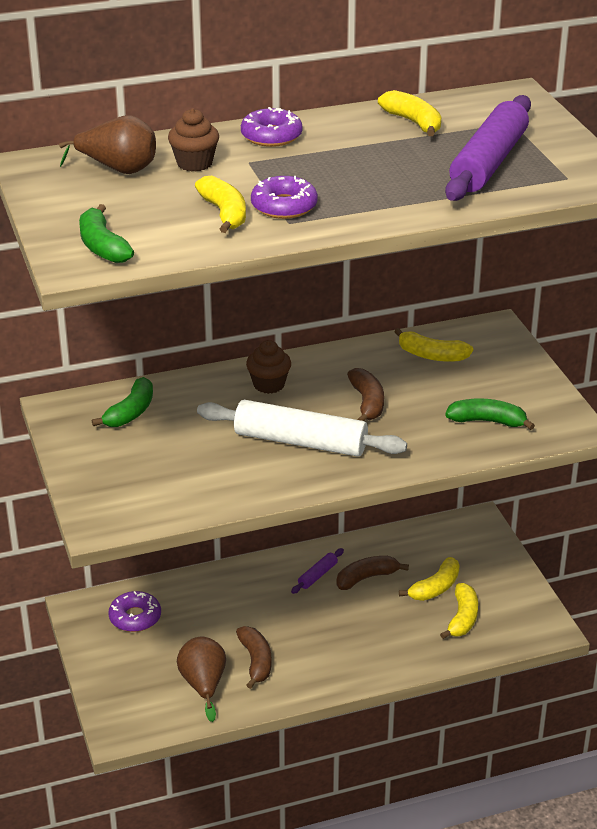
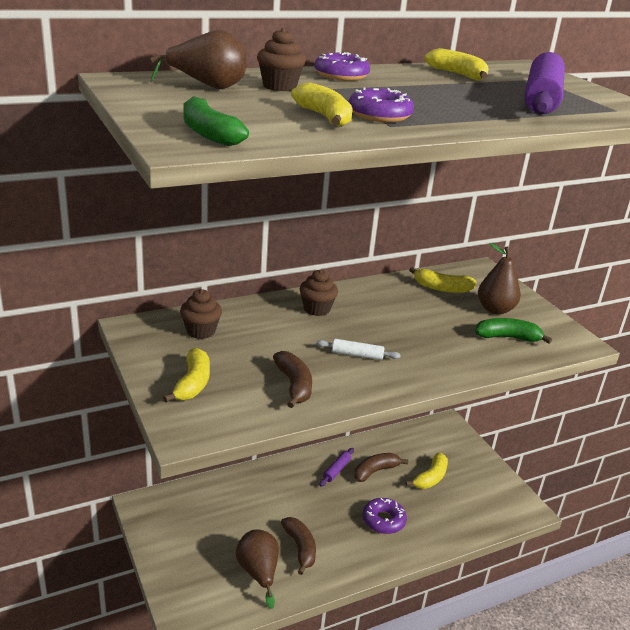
camera: 10 degrees left, 5 degrees down
(130, 412) = (201, 331): green banana -> brown cupcake
(135, 617) = (191, 512): purple donut -> purple donut (383, 520)
(300, 442) = (357, 355): white rolling pin -> white rolling pin, size x0.44
(367, 403) = (403, 323): brown banana -> brown banana (294, 385)
(462, 618) = (458, 502): yellow banana -> yellow banana (193, 383)
(488, 384) = (495, 309): none -> brown pear

